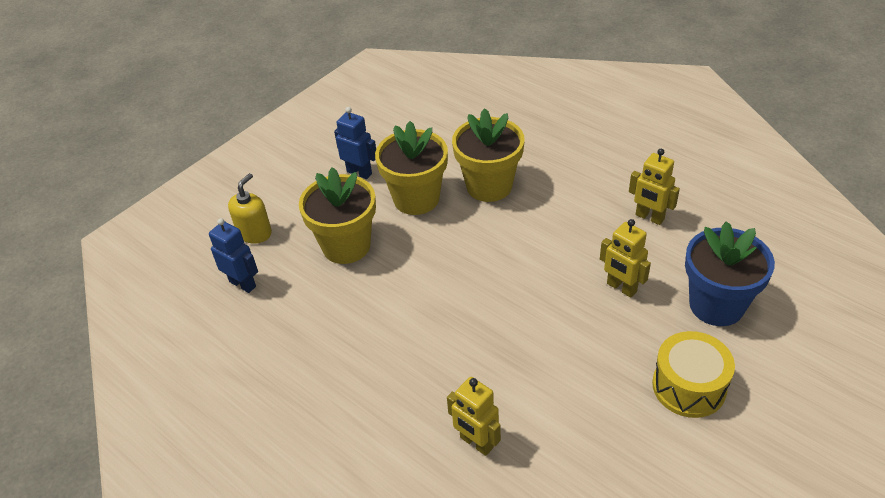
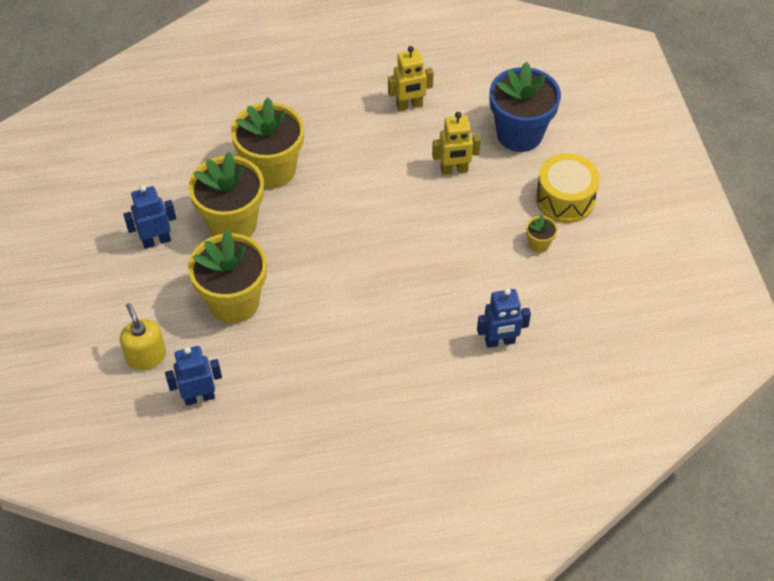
camera: 55 degrees left, 10 degrees up
(476, 443) = (500, 341): yellow robot -> blue robot
(615, 400) = (539, 244): none -> yellow flower pot

